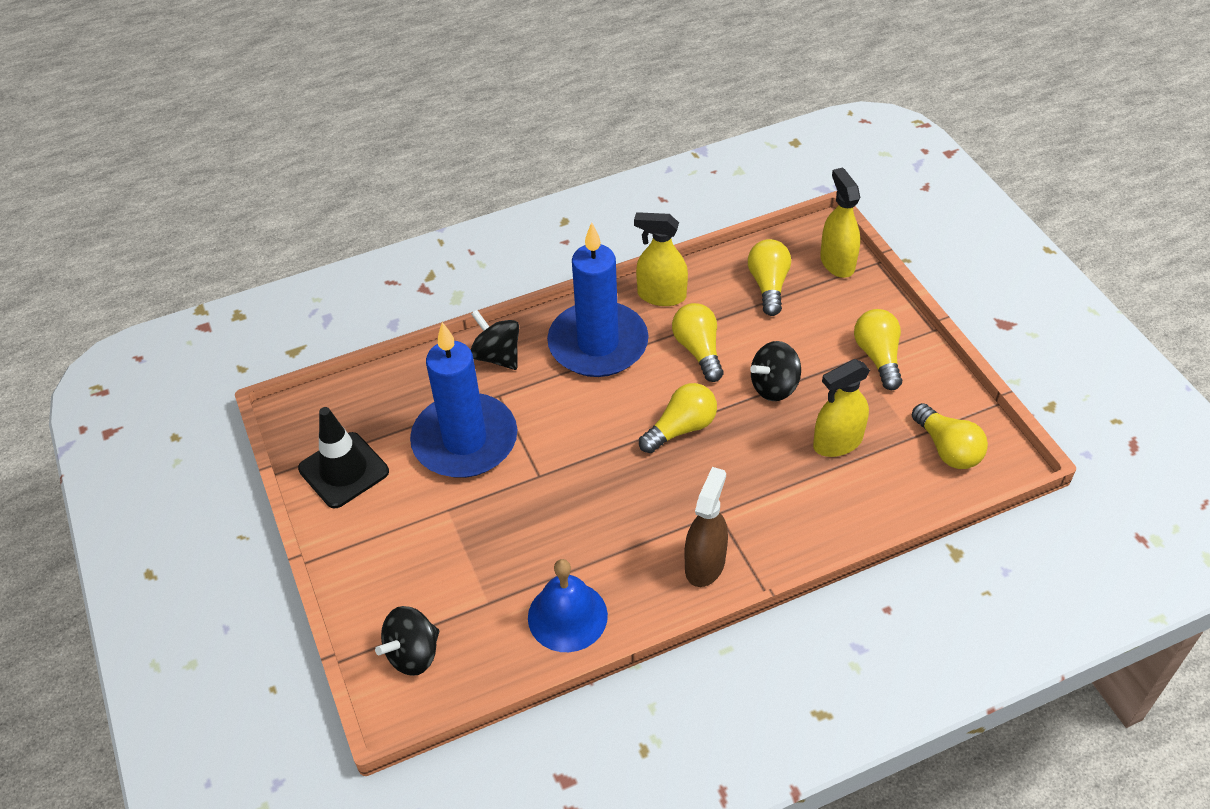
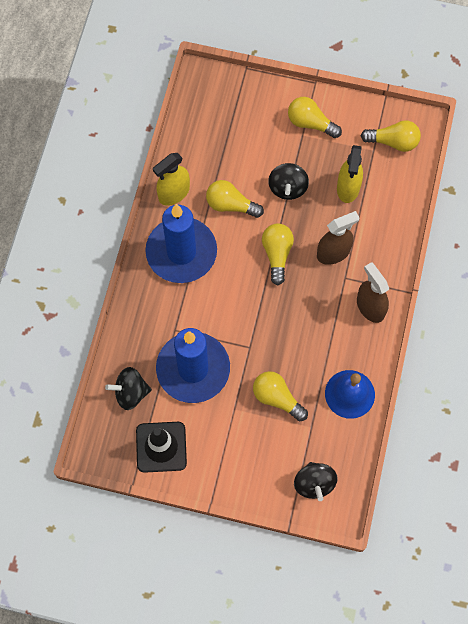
camera: 55 degrees left, 20 degrees up
(497, 356) = (144, 311): black spinning top -> black spinning top (130, 393)
(738, 481) = (333, 253): none -> brown spray bottle
(768, 285) = (215, 134): yellow light bulb -> yellow light bulb (277, 398)
(837, 262) = (228, 87): yellow spray bottle -> none

